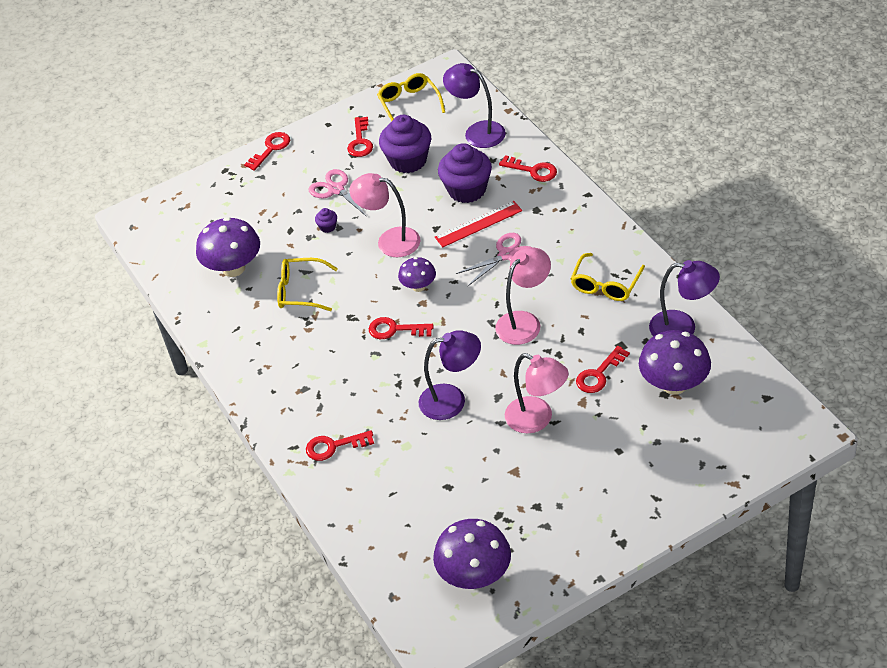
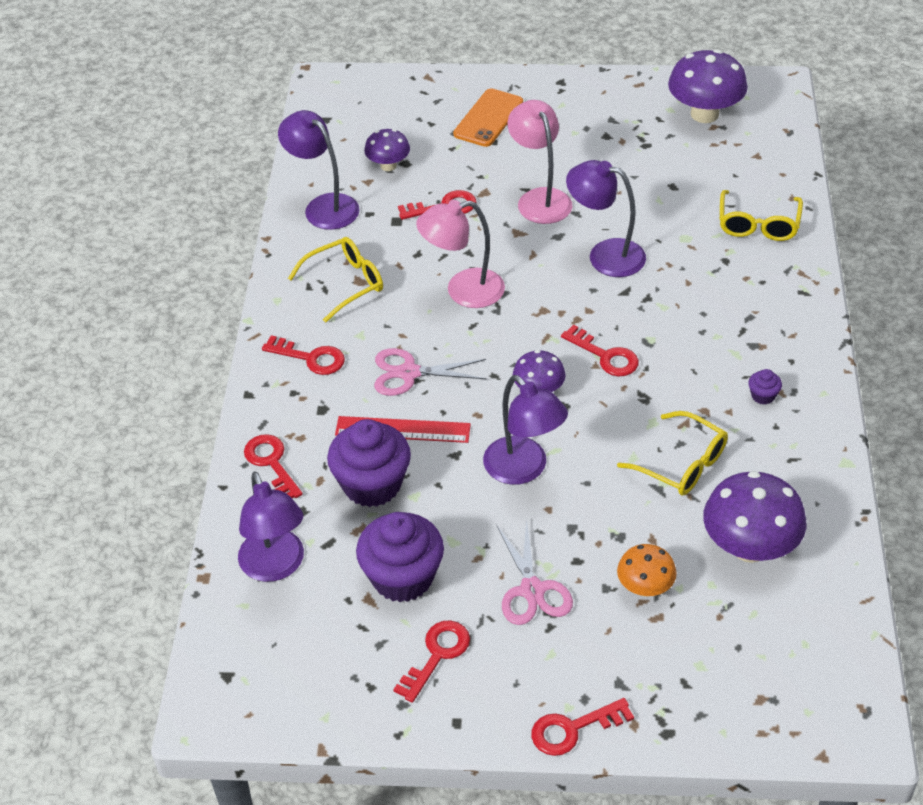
camera: 150 degrees left, 0 degrees up
(278, 221) = (645, 587): none -> orange mushroom
(327, 227) = (585, 536): purple cupcake -> purple cupcake (763, 396)
(334, 446) = (760, 272): red key -> red key (310, 358)
(390, 241) = (524, 469): pink lamp -> purple lamp
(409, 104) = (315, 681): yellow glasses -> yellow glasses (758, 224)
(644, 470) = (488, 118): none -> orange phone
(674, 384) = (388, 165): purple mushroom -> purple mushroom, size x0.57

